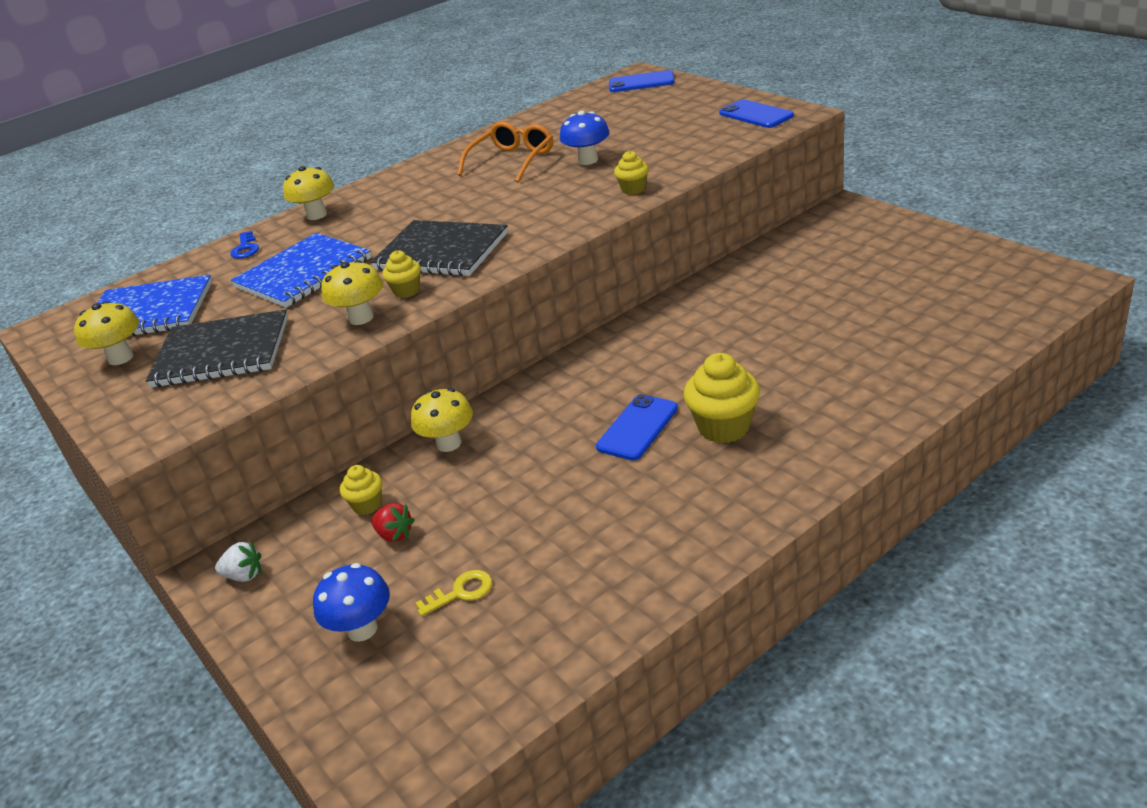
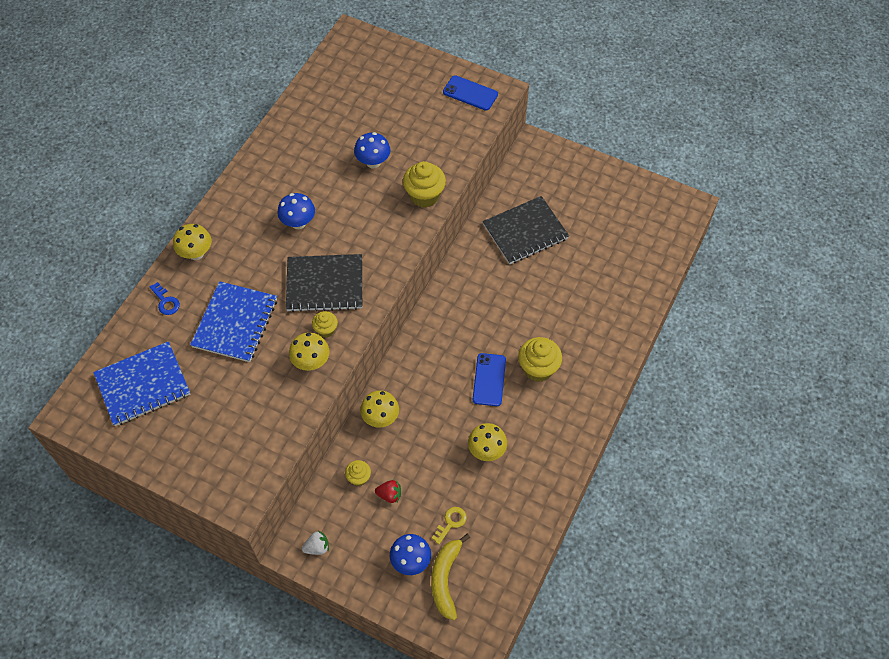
camera: 30 degrees left, 25 degrees up
(120, 358) = (160, 433): yellow mushroom -> yellow mushroom (486, 451)
(222, 353) = (234, 414): black notebook -> black notebook (525, 232)
(398, 669) = (445, 579): none -> yellow banana
(455, 200) = (298, 223): none -> blue mushroom
(512, 160) = (314, 167): orange glasses -> none
(633, 189) = (424, 196): yellow cupcake -> yellow cupcake, size x1.78
(641, 82) = (361, 49): blue phone -> none

